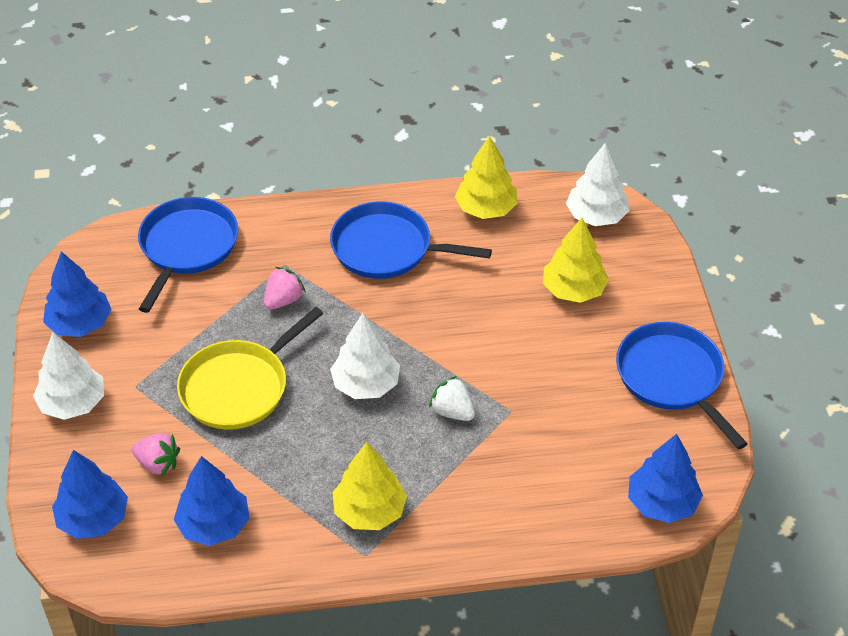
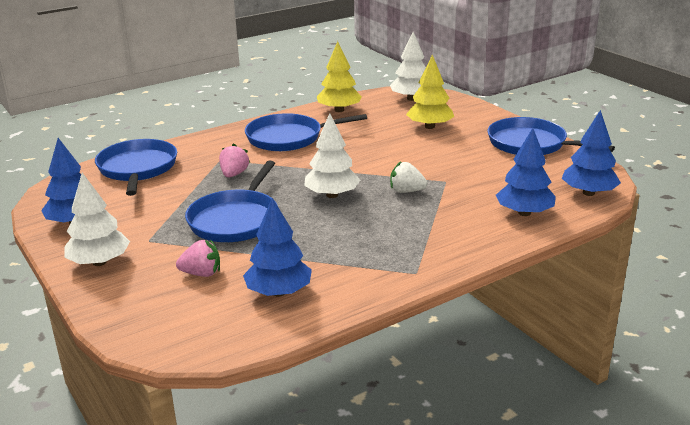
camera: 25 degrees left, 20 degrees down
(93, 519) = (168, 319): blue tree -> blue tree (524, 213)
(238, 387) = (235, 220): yellow pan -> blue pan
(369, 511) = (396, 251): yellow tree -> none

